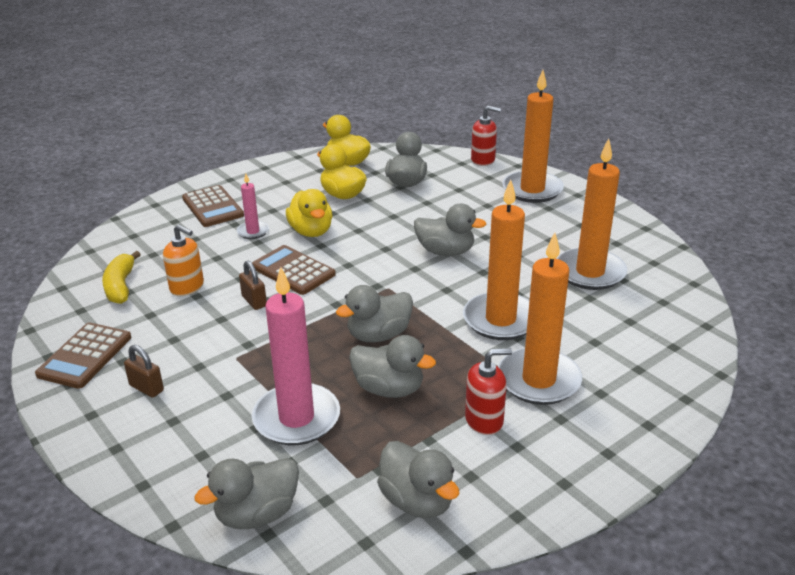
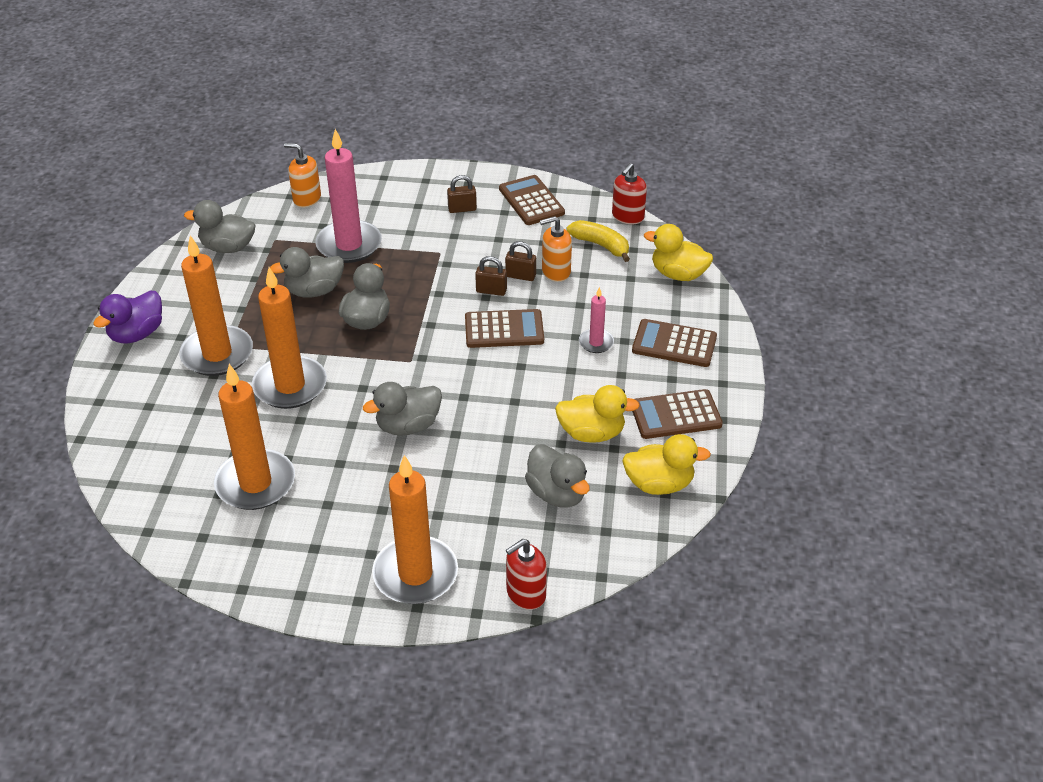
camera: 135 degrees right, 10 degrees up
(215, 299) = (520, 276): none -> brown padlock
(257, 514) = (306, 199): grey duck -> orange soap dispenser
(283, 180) = (675, 415): none -> brown calculator
(311, 231) = (550, 373): yellow duck -> yellow duck (678, 274)
(484, 420) = (230, 307): red soap dispenser -> red soap dispenser (627, 217)
(605, 448) = (137, 334): none -> purple duck

